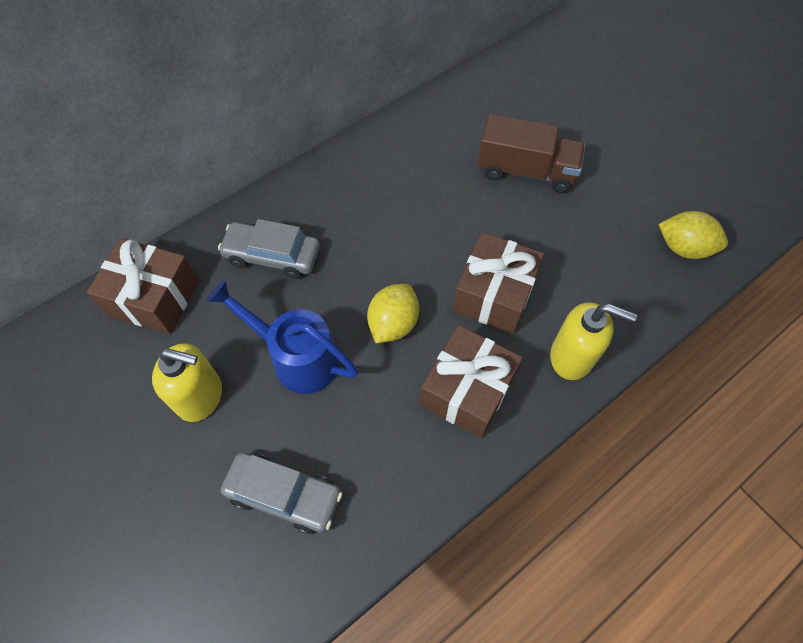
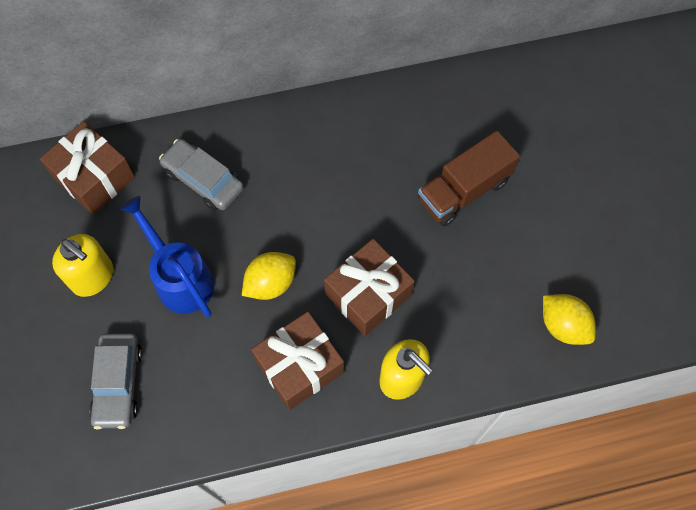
camera: 25 degrees right, 5 degrees up
(284, 495) = (118, 383): grey car -> grey car turned 45 degrees clockwise
(526, 171) = (463, 191): brown truck -> brown truck turned 105 degrees clockwise

